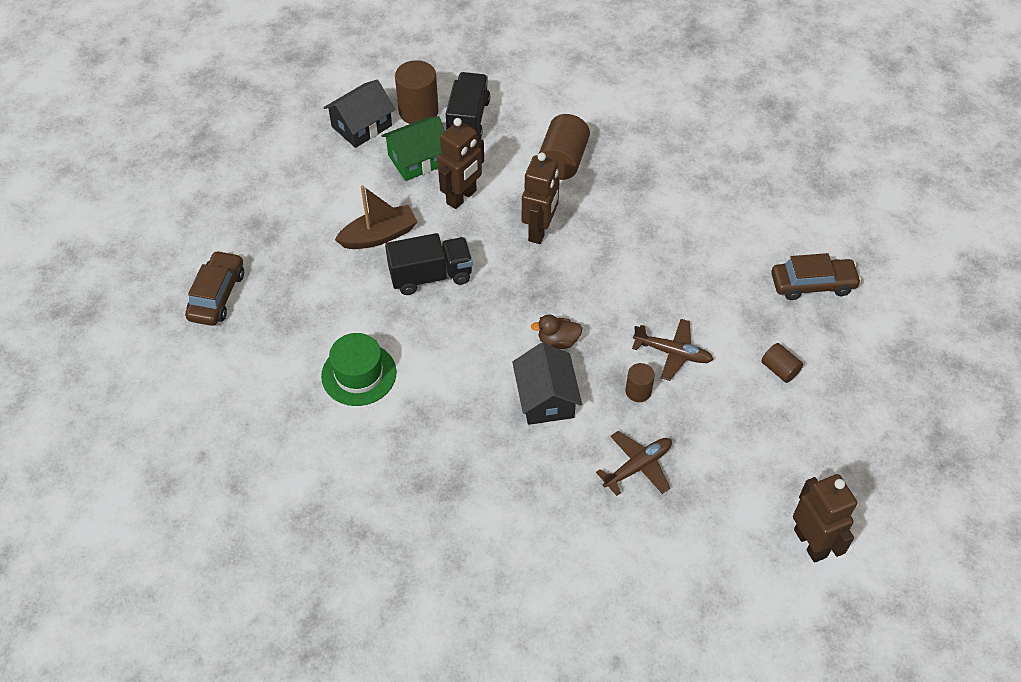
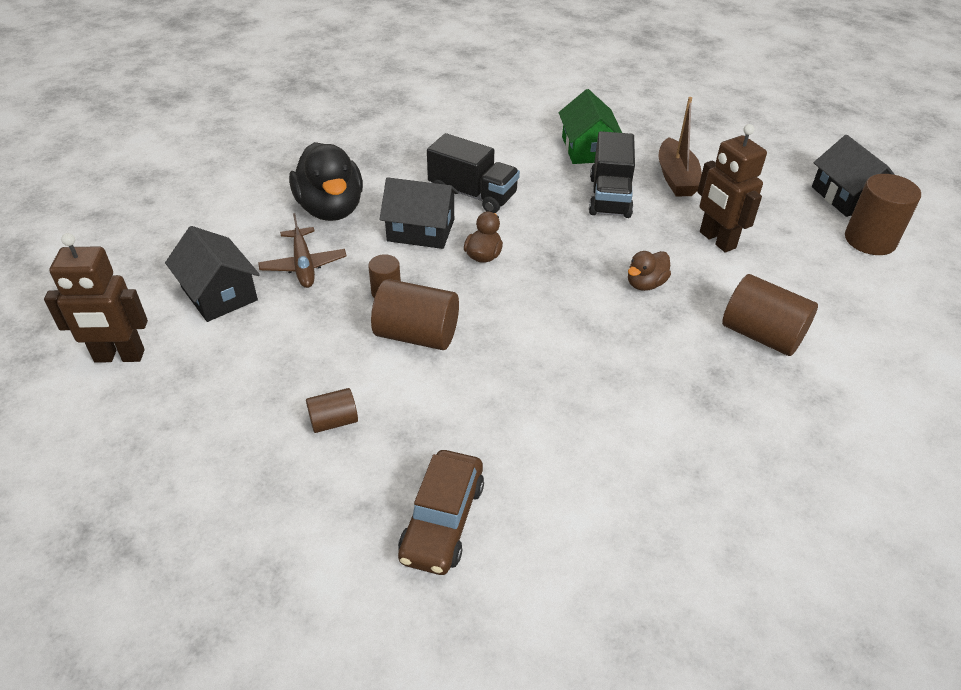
camera: 110 degrees right, 10 degrees down
(217, 295) = (635, 90): brown car -> none
(359, 374) = (514, 138): green hat -> none
(418, 159) = (785, 223): green house -> green house (588, 149)
(468, 119) = (851, 274): black truck -> black truck (472, 194)
(540, 231) = (645, 284): brown robot -> brown duck
(549, 483) = (331, 209): none -> black duck
(673, 353) = (417, 335): brown plane -> brown cylinder
(706, 512) = (219, 294): none -> black house

